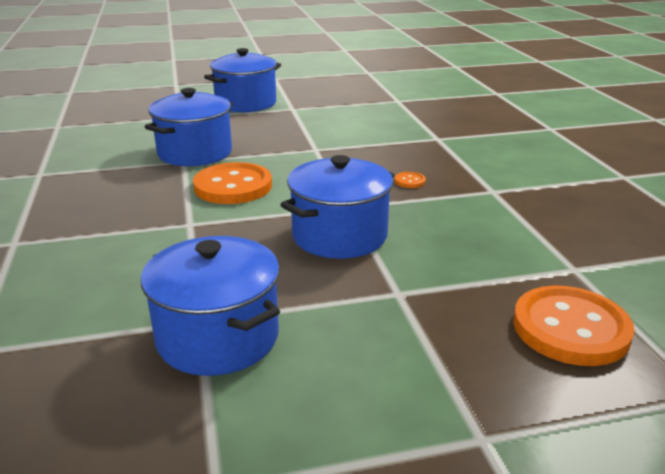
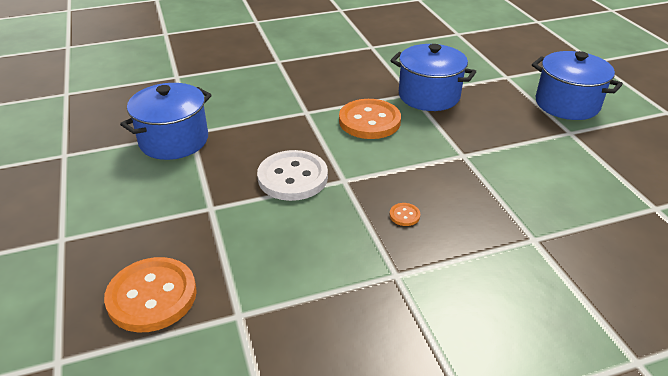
camera: 85 degrees right, 10 degrees up
(339, 236) = (292, 177): blue pot -> white button

